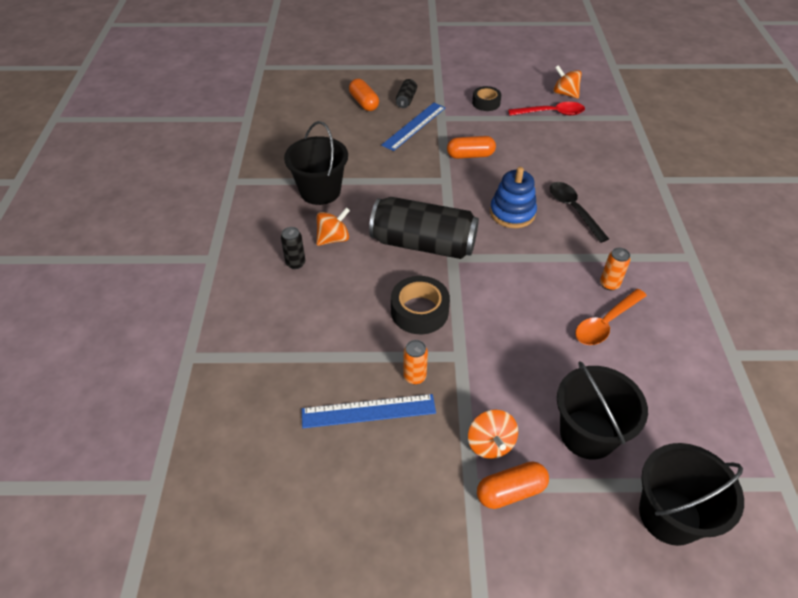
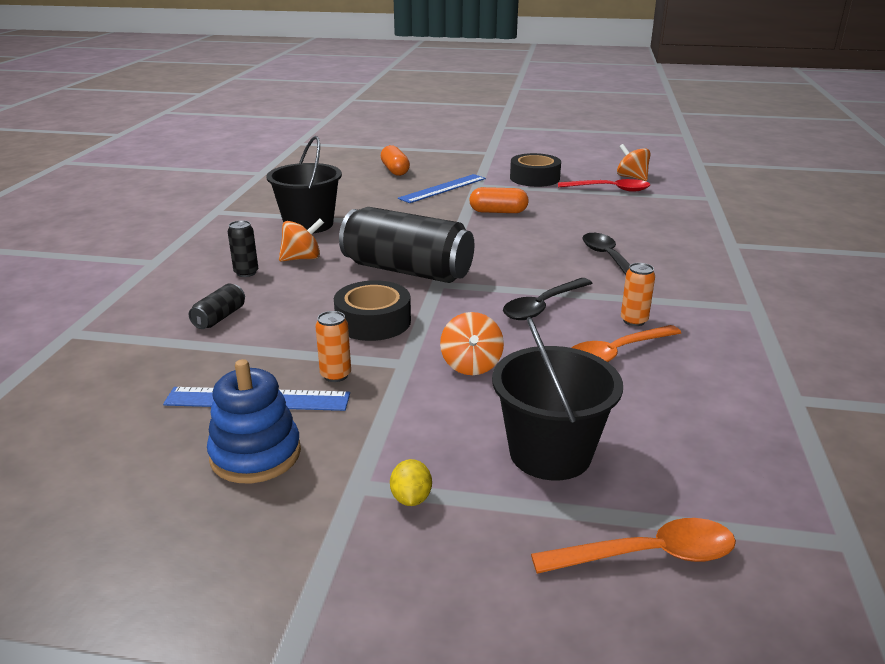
camera: 10 degrees right, 20 degrees down
(406, 100) = (443, 171): black can -> black can (219, 317)
(486, 103) = (534, 178): black tape -> black tape, size x1.52
(490, 444) = (405, 447): orange spinning top -> orange spinning top (471, 365)
(510, 491) = (411, 498): orange capsule -> yellow lemon
(512, 213) = (529, 255): blue stacking toy -> blue stacking toy (255, 454)
(539, 276) = (542, 306): none -> black spoon
(669, 515) = (647, 555): black bucket -> orange spoon

